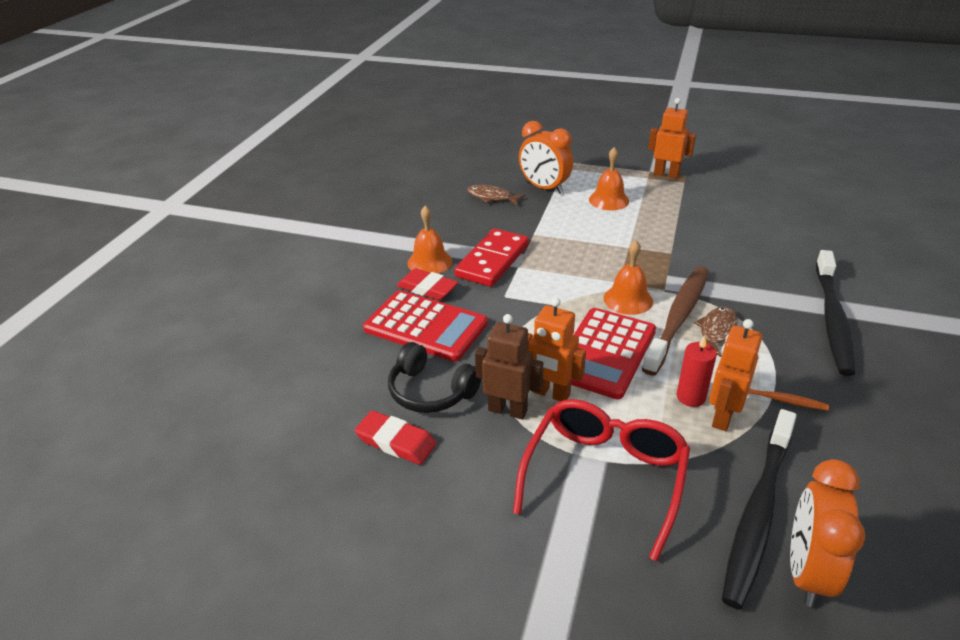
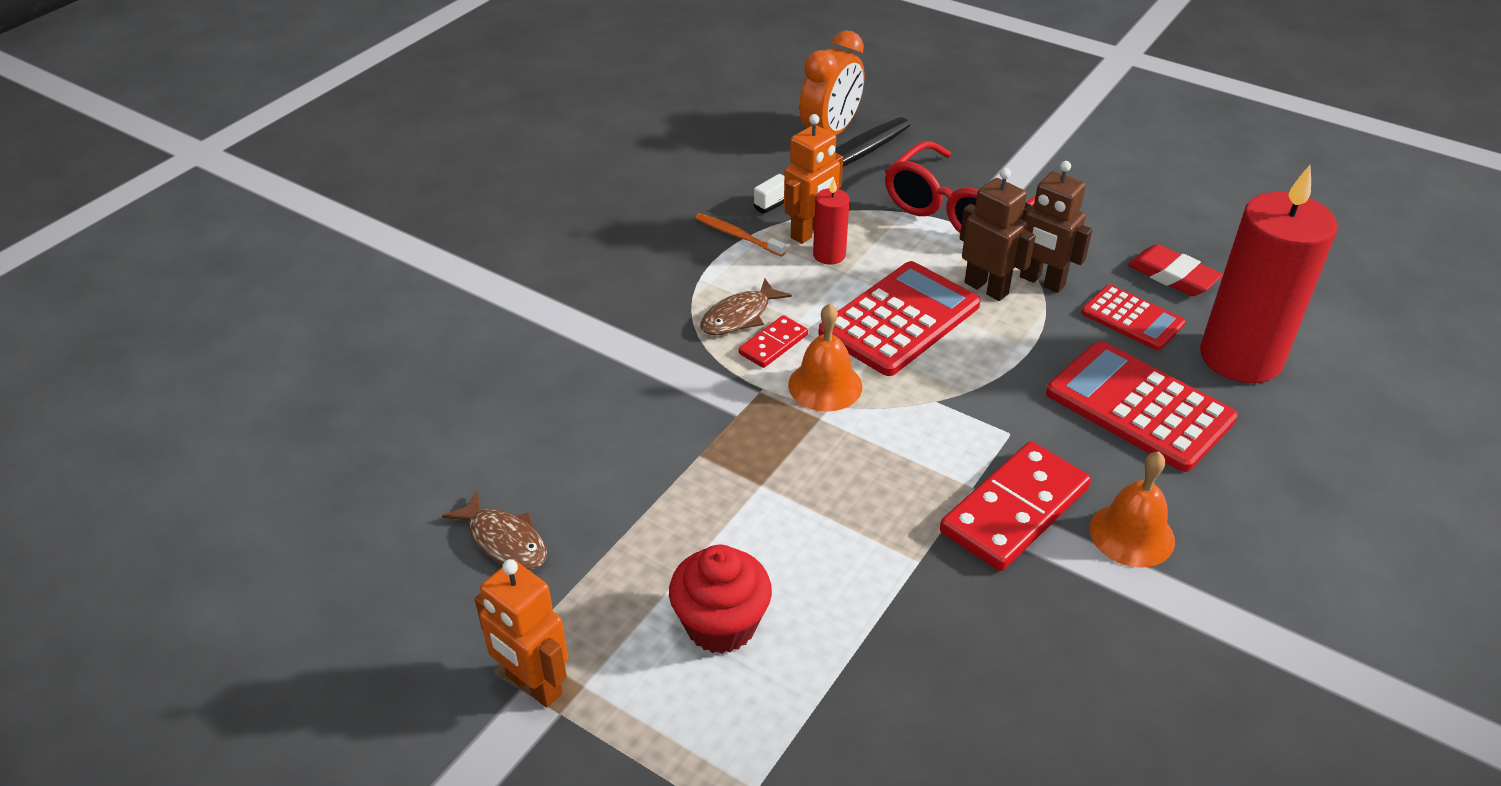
camera: 165 degrees left, 5 degrees up
(350, 375) = (1240, 357): none -> red candle
(427, 288) = (1136, 475): red eraser -> none
(431, 391) = (1132, 318): black headphones -> red calculator
(492, 197) = (977, 708): brown fish -> brown fish (504, 541)
(544, 188) = (843, 710): orange clock -> none
(550, 393) = (986, 288): orange robot -> brown robot
(609, 200) = (721, 624): orange bell -> red cupcake
(678, 317) = (773, 344): brown toothbrush -> red domino
(832, 319) = (579, 301): black toothbrush -> none

